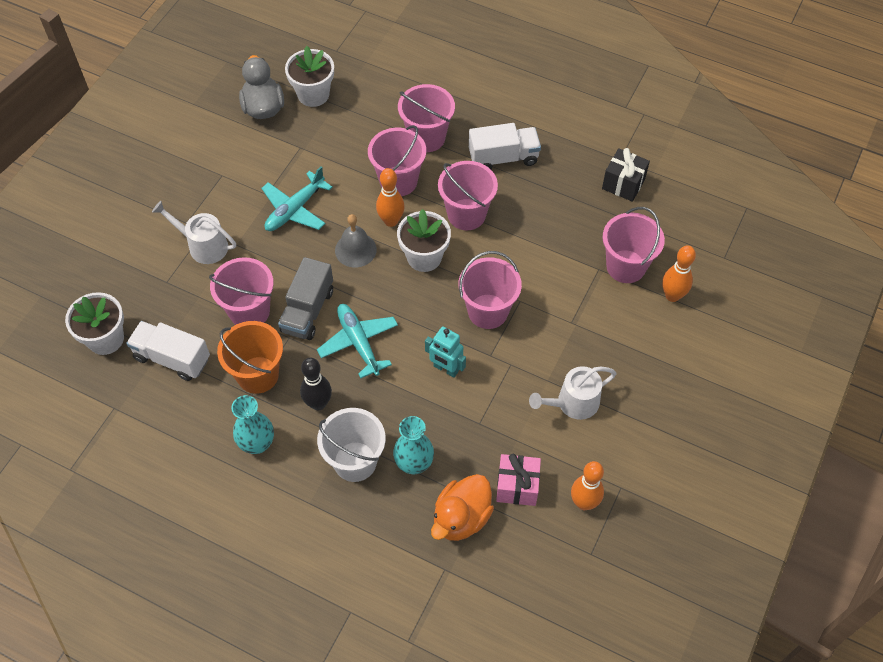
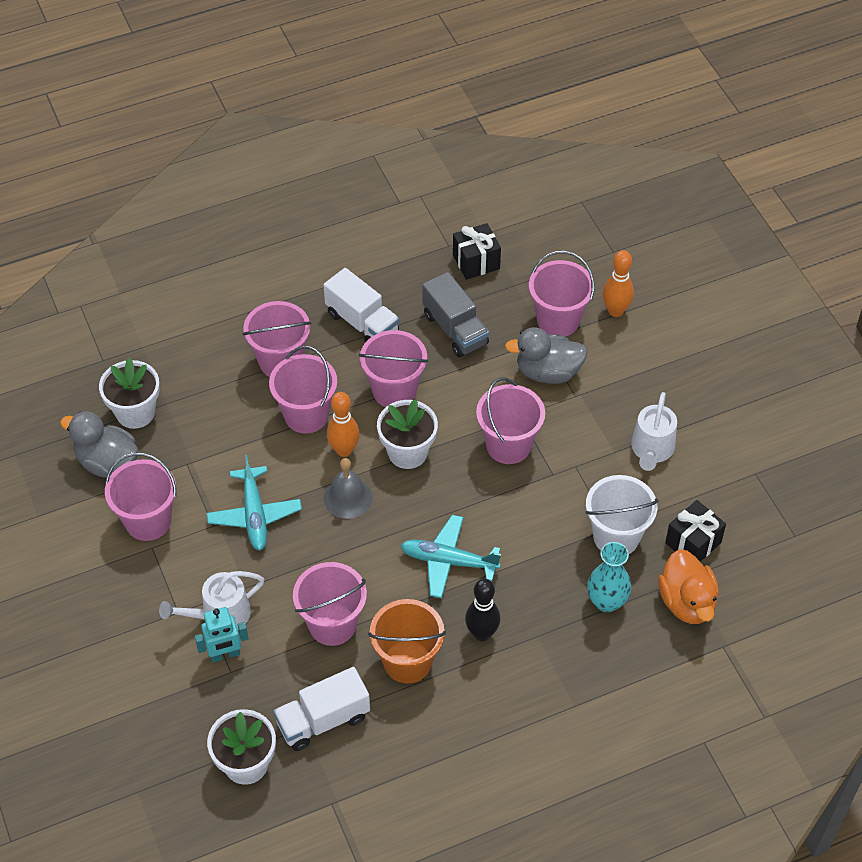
camera: 50 degrees left, 5 degrees down
(239, 159) = (148, 521): none -> pink bucket
(257, 443) = (479, 708): turquoise vase -> none
(308, 311) = (377, 578): grey truck -> grey truck (455, 329)
(355, 461) = (565, 644): white bucket -> white bucket (616, 537)
(446, 369) = (536, 515): turquoise robot -> turquoise robot (225, 655)
(503, 158) = (362, 323): white truck -> white truck turned 105 degrees clockwise
(517, 486) = (693, 543): pink gift -> black gift
(574, 291) = (548, 372): none -> grey duck
(584, 503) = (747, 508): orange bowling pin -> none

